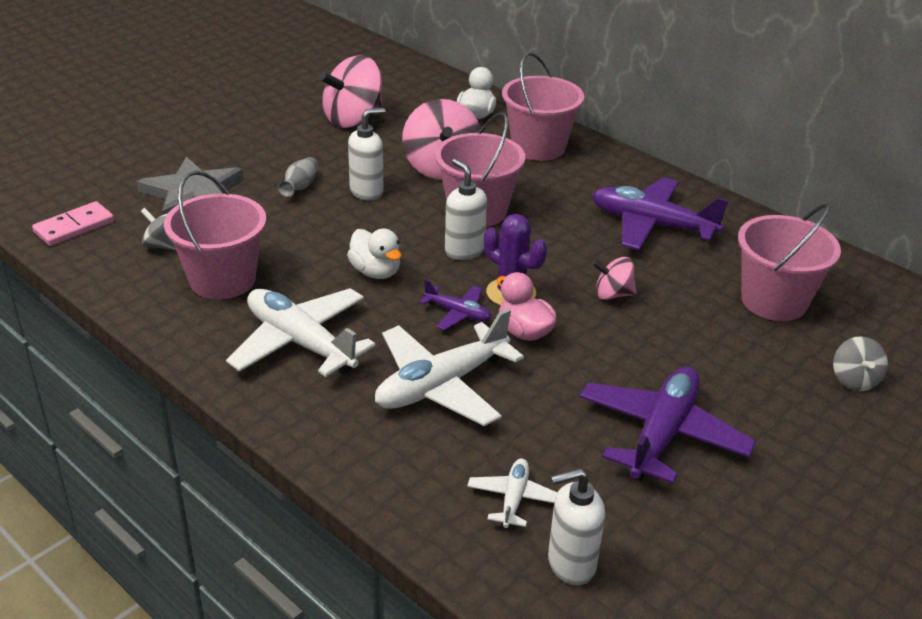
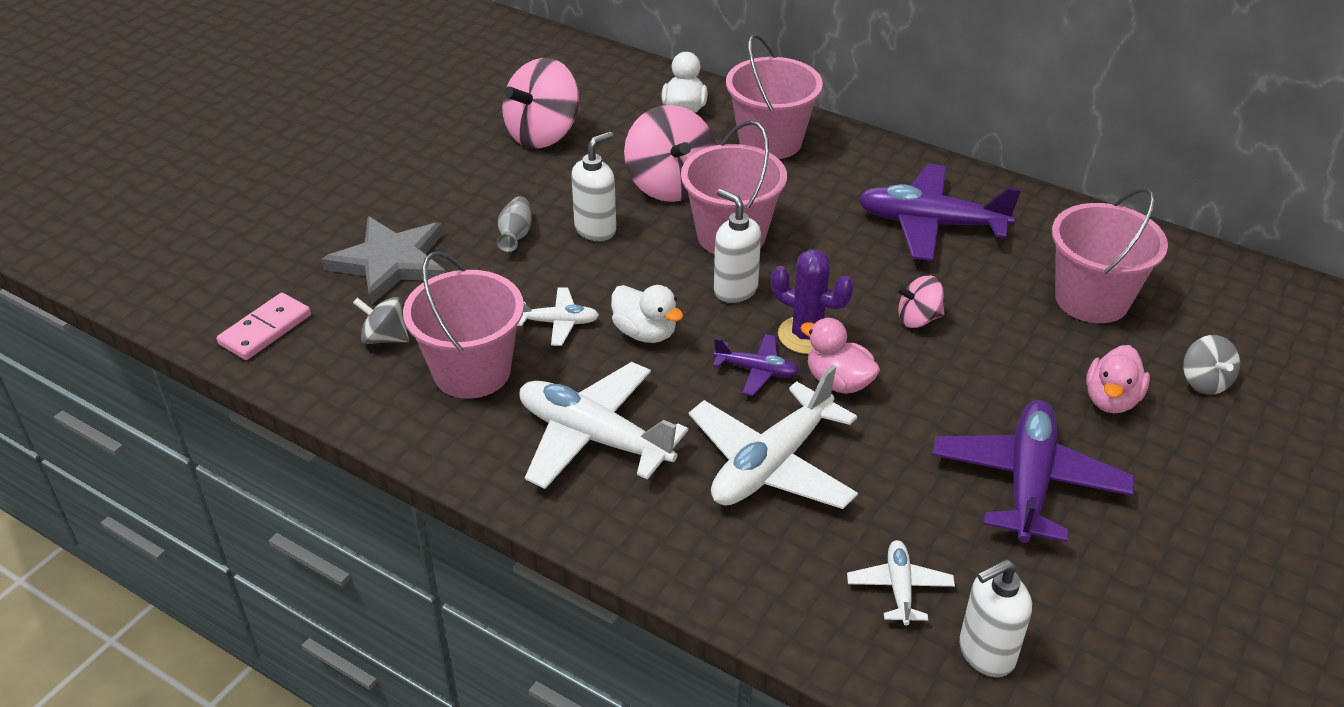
camera: 10 degrees left, 5 degrees up
(307, 254) = (558, 323): none -> white plane
(762, 381) = (1111, 400): none -> pink duck

